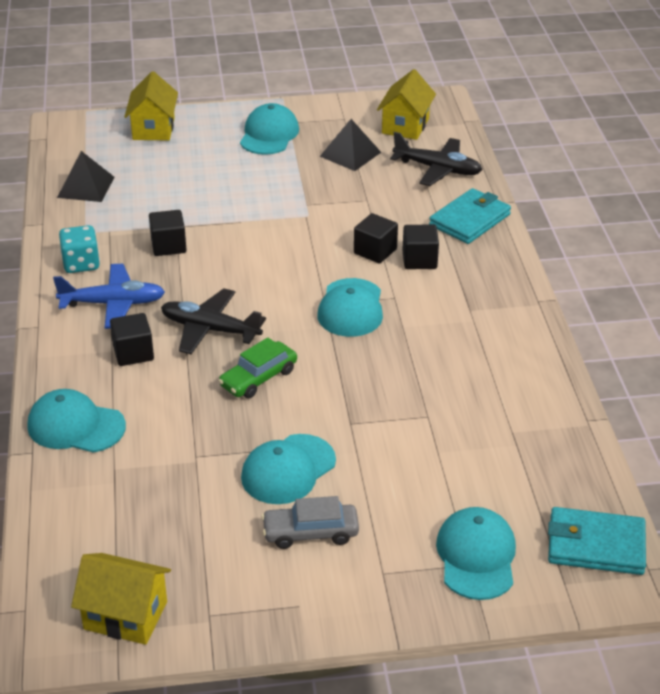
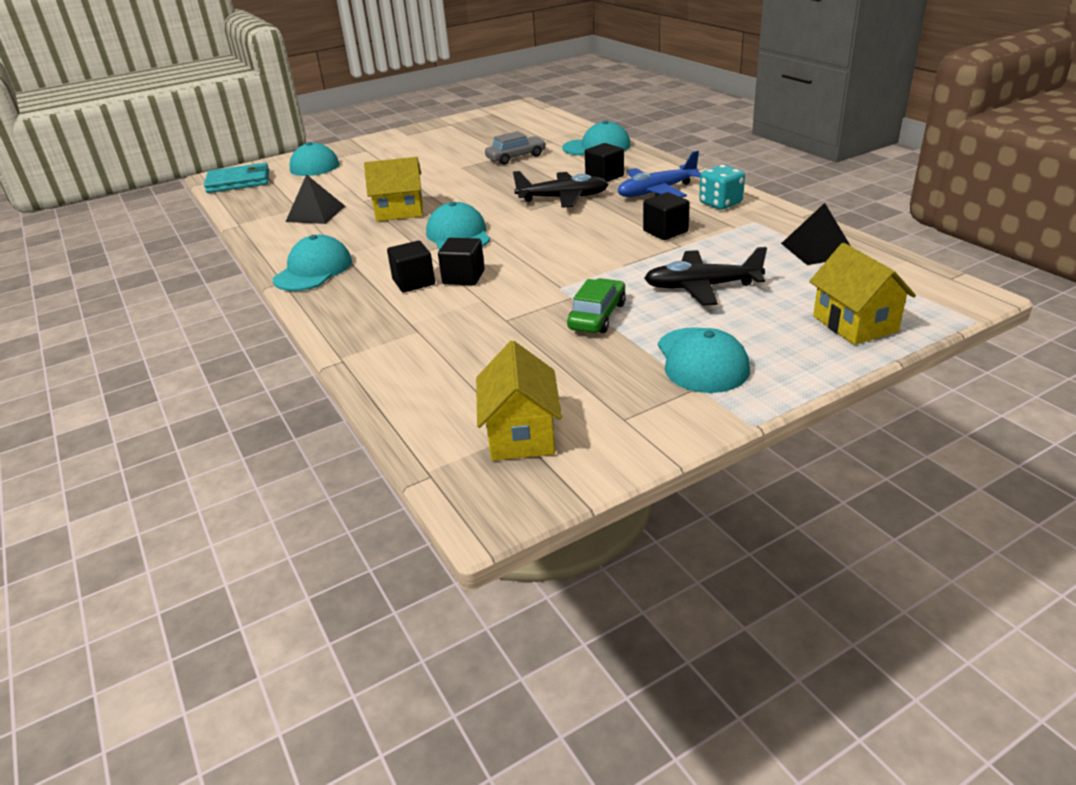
camera: 160 degrees right, 5 degrees down
(125, 615) = (491, 116): yellow house -> yellow house (399, 211)
(258, 378) = (500, 187): green car -> green car (597, 316)
(288, 469) = (446, 163): turquoise cap -> turquoise cap (313, 270)
(310, 532) = (415, 150): grey car -> grey car (516, 157)
(350, 154) = (568, 366): black pyramid -> black pyramid (315, 214)
(438, 169) = (437, 380): black plane -> black plane (701, 287)
(470, 220) = (372, 331): turquoise wallet -> none

